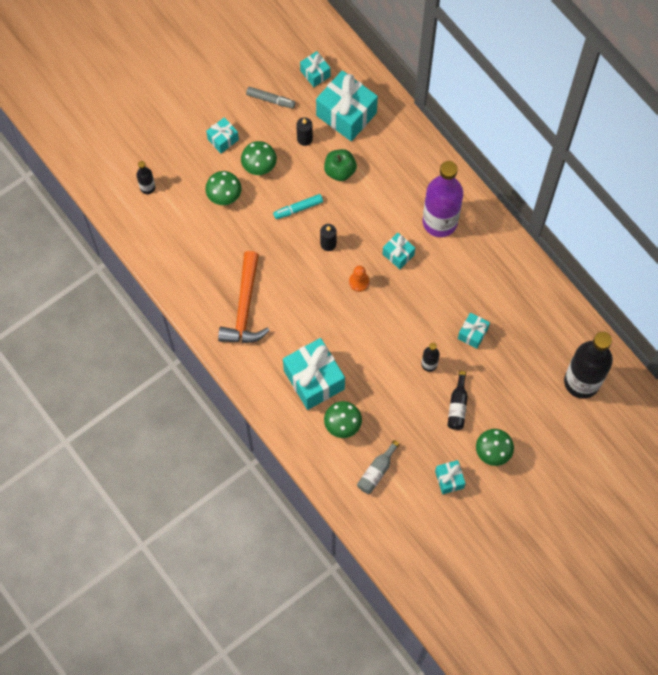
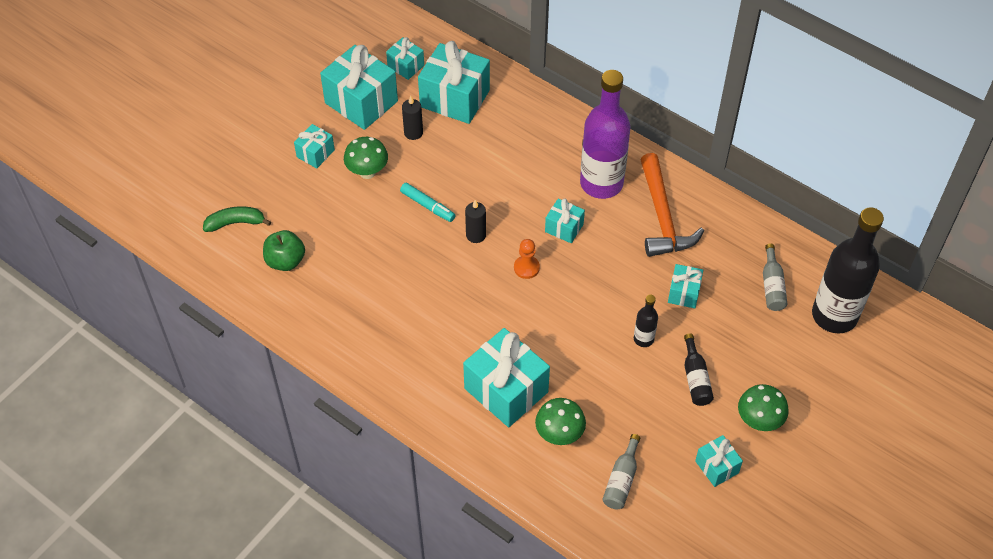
camera: 15 degrees left, 15 degrees down
(147, 187) = (235, 223): black bottle -> green banana
(224, 196) = (333, 212): green mushroom -> none
(244, 307) = (393, 327): orange hammer -> orange hammer (662, 216)
(270, 100) = (361, 102): grey marker -> turquoise gift
(298, 208) = (427, 206): turquoise marker -> turquoise marker turned 105 degrees counterclockwise
(340, 171) = (465, 156): green apple -> green apple (285, 261)
(543, 345) = (772, 286): none -> grey bottle

